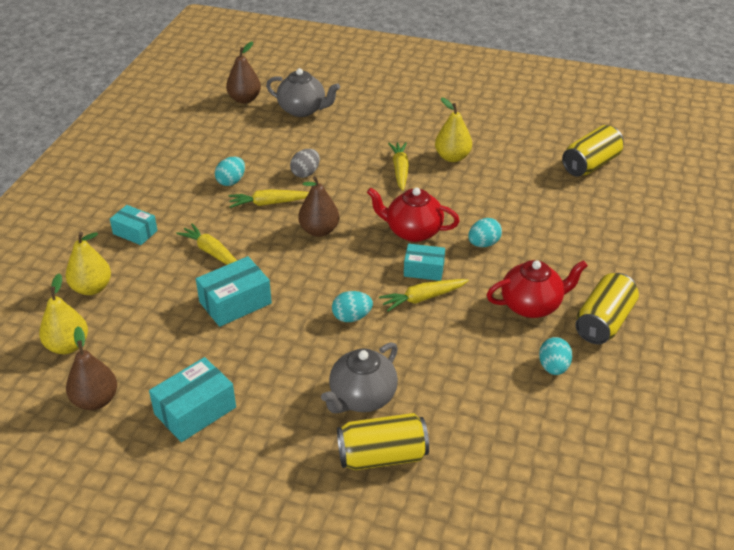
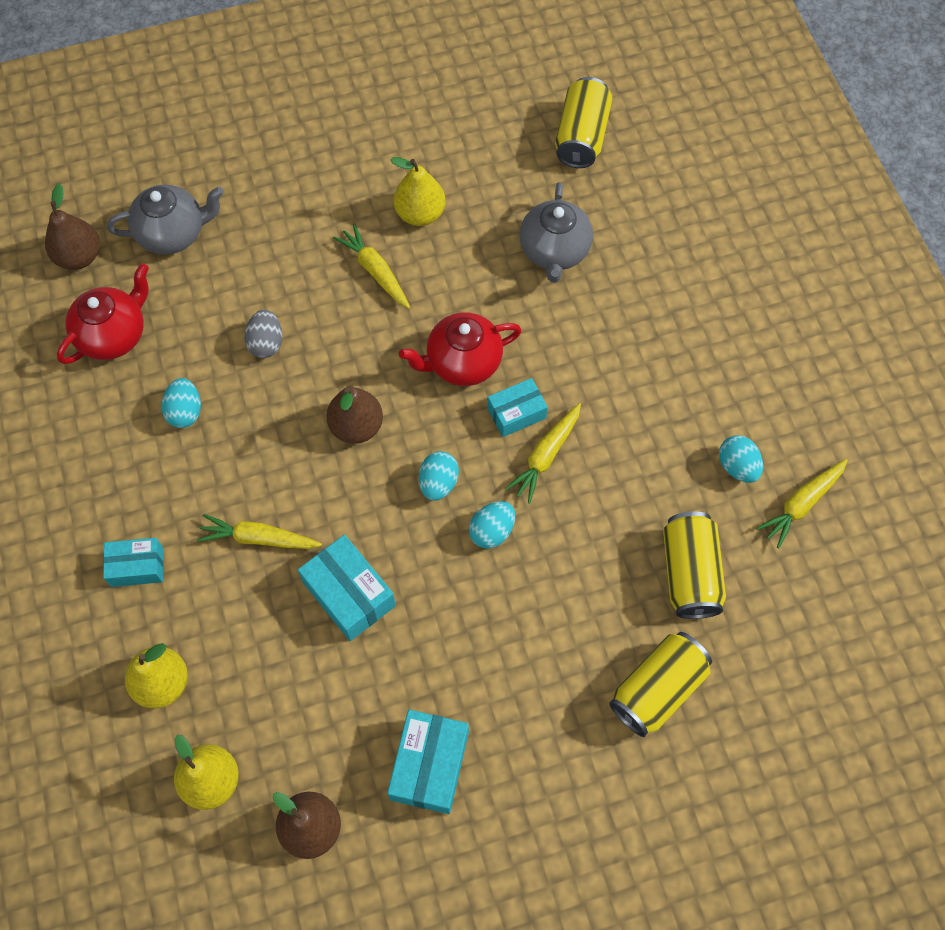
camera: 35 degrees left, 25 degrees up
(235, 302) = (349, 594): turquoise box -> turquoise box turned 60 degrees counterclockwise
(269, 203) = (262, 419): yellow carrot -> yellow carrot (801, 504)
(362, 397) = (584, 631): grey teapot -> grey teapot (554, 251)
(483, 244) = (552, 334): turquoise egg -> turquoise egg (438, 483)
(532, 305) = (662, 395): red teapot -> red teapot (114, 335)
(603, 322) = (745, 373): yellow can -> yellow can (689, 573)

